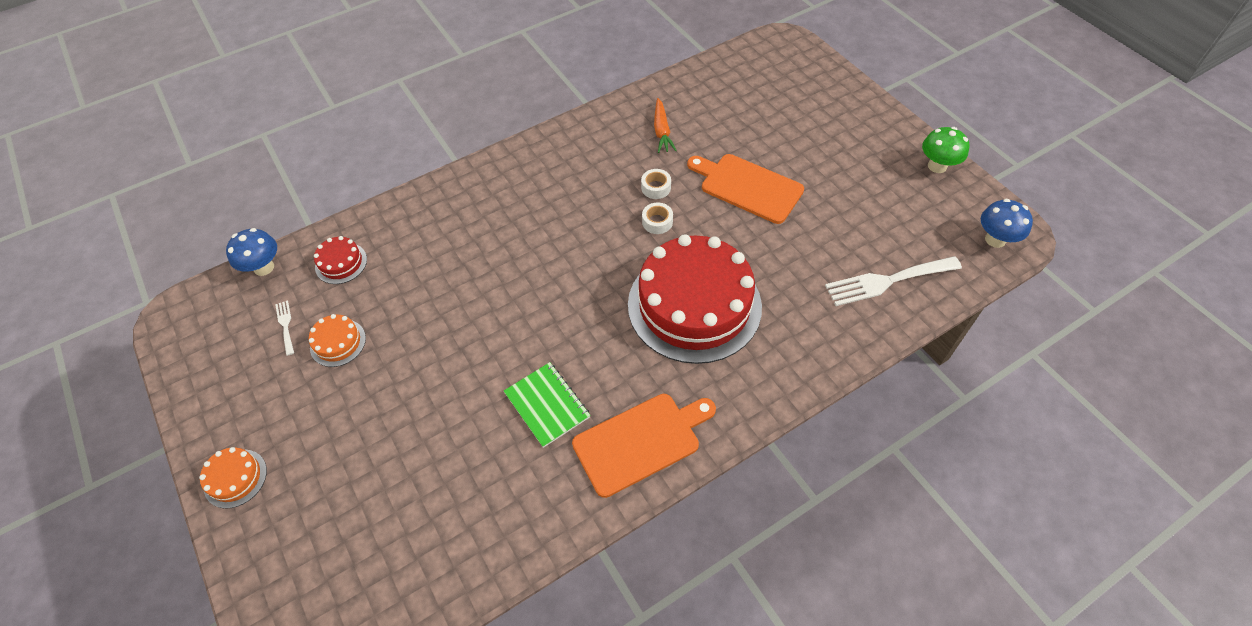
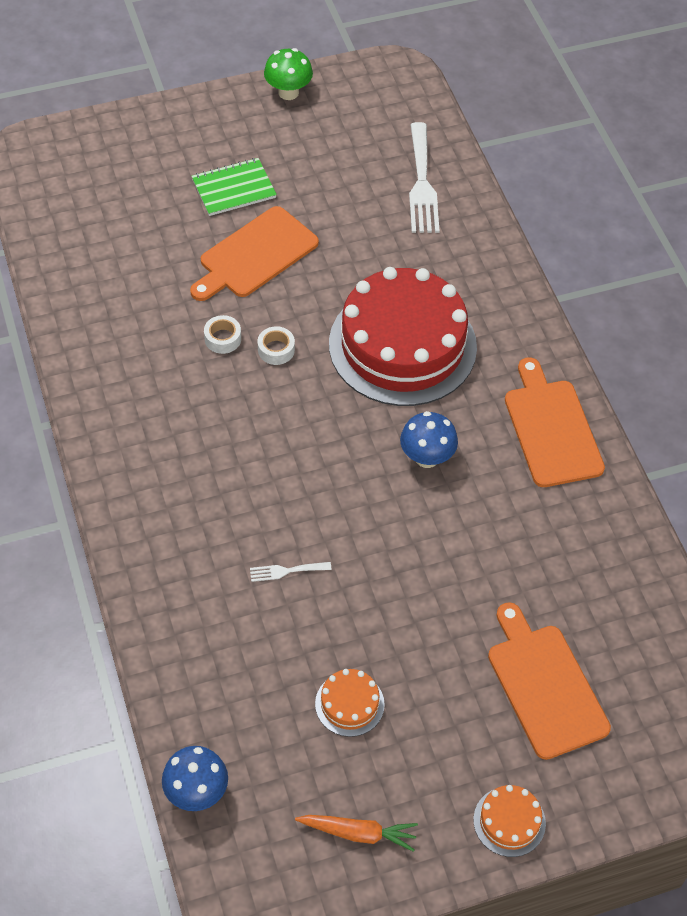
camera: 80 degrees left, 0 degrees up
(285, 325) = (304, 765): white fork -> white fork (286, 571)
(341, 263) = (222, 694): red cake -> none
(364, 484) = (545, 686): none -> orange cutting board
(547, 405) = (490, 501): green notebook -> green notebook (234, 189)
(662, 131) = (131, 310): orange carrot -> orange carrot (358, 833)
(995, 239) = (398, 88): blue mushroom -> blue mushroom (427, 457)

